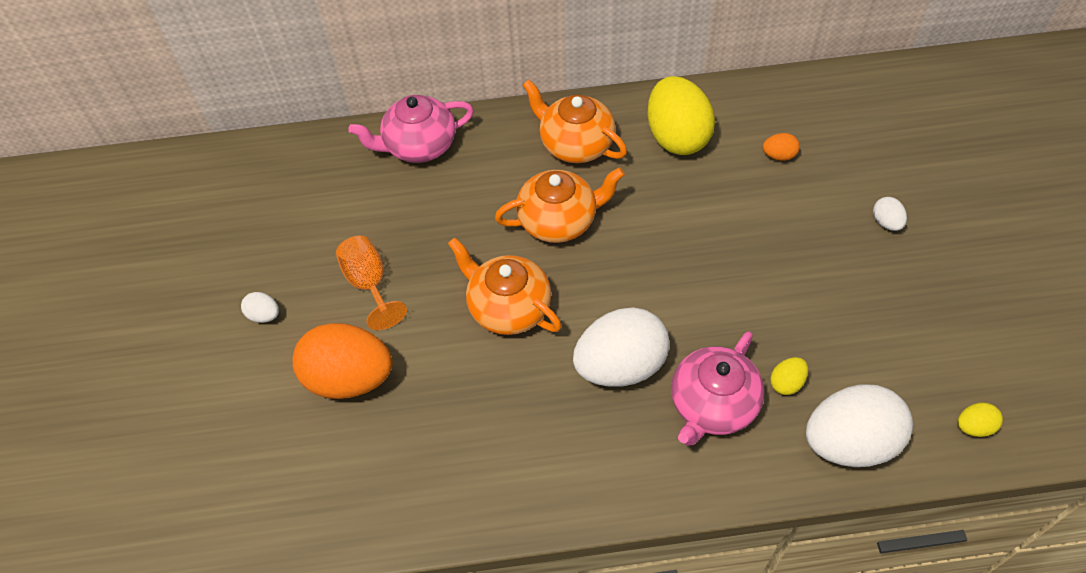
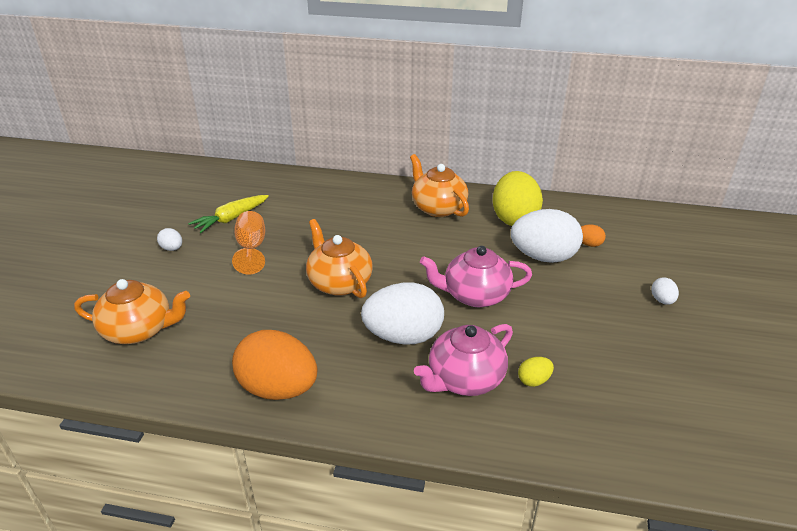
camera: 15 degrees right, 20 degrees down
(315, 241) = (231, 219): none -> yellow carrot
(350, 378) = (204, 295): orange egg -> orange egg (278, 388)
(419, 146) = (330, 187): pink teapot -> pink teapot (475, 295)
(559, 221) = (403, 244): orange teapot -> orange teapot (139, 330)
(849, 442) = (572, 435): white egg -> white egg (543, 257)
(973, 427) = (694, 455): yellow egg -> none

